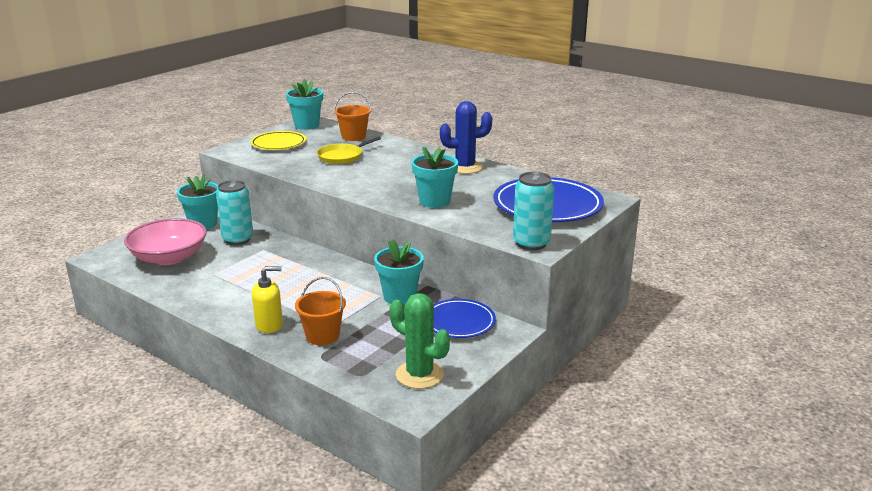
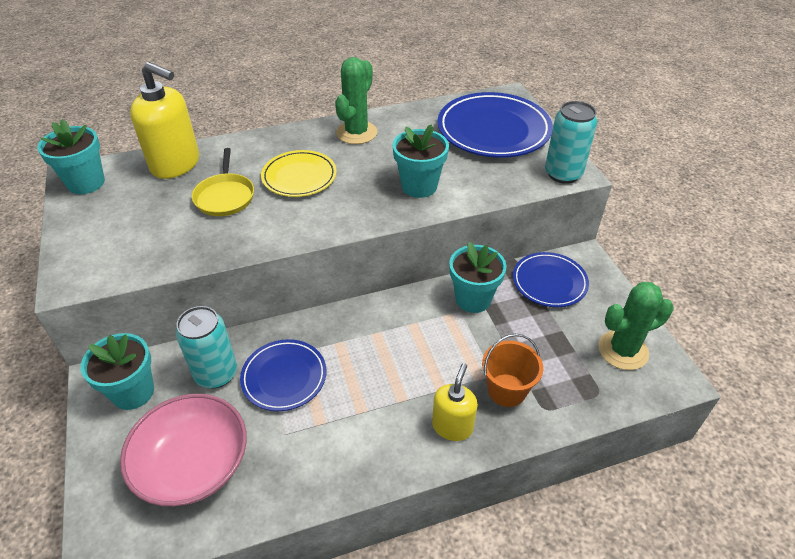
camera: 55 degrees left, 20 degrees up
(255, 259) = (284, 377): none -> blue plate
(278, 144) = (114, 229): yellow plate -> yellow plate (299, 177)
(353, 137) = (176, 164): orange bucket -> yellow soap dispenser
(465, 167) = (356, 133): blue cactus -> green cactus

